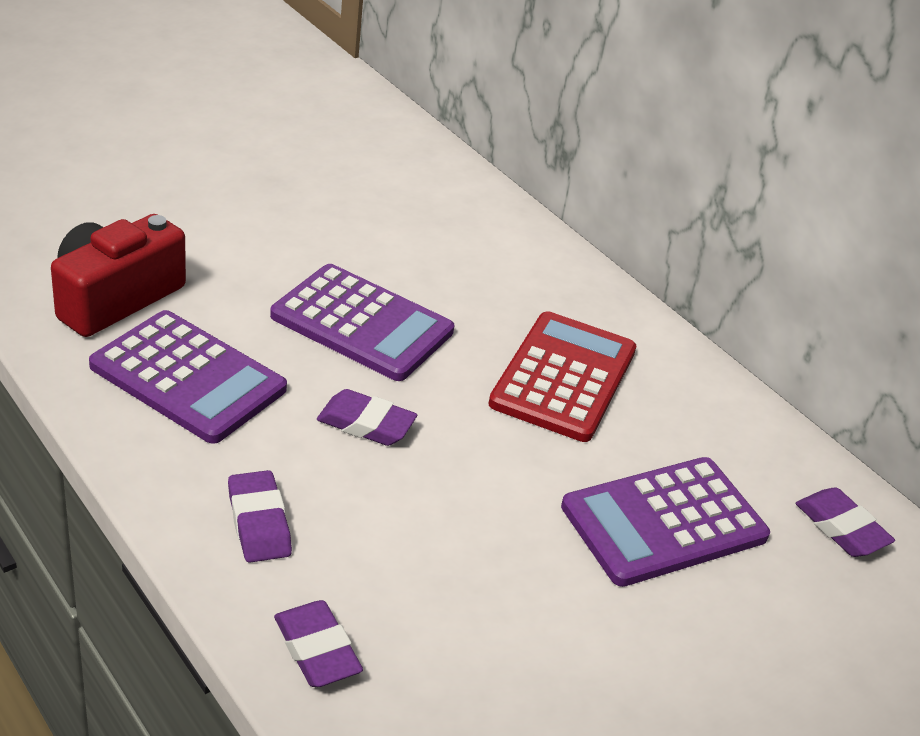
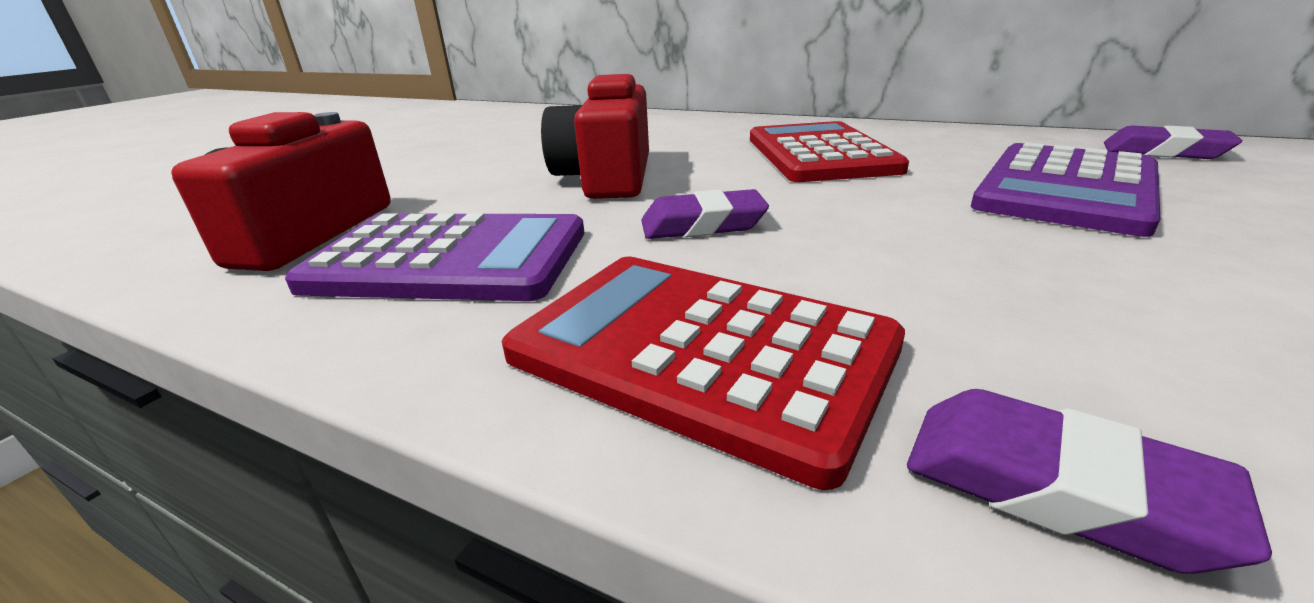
camera: 20 degrees left, 10 degrees down
(259, 522) = (700, 351): purple eraser -> red calculator
(362, 324) = (607, 177): purple calculator -> red camera

